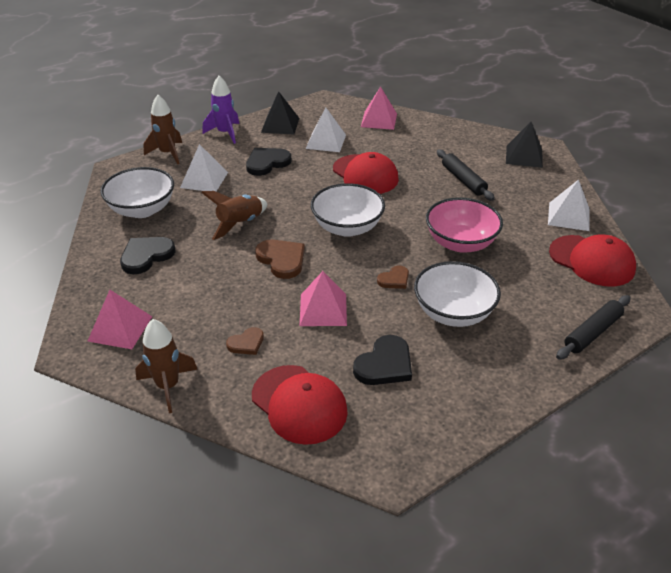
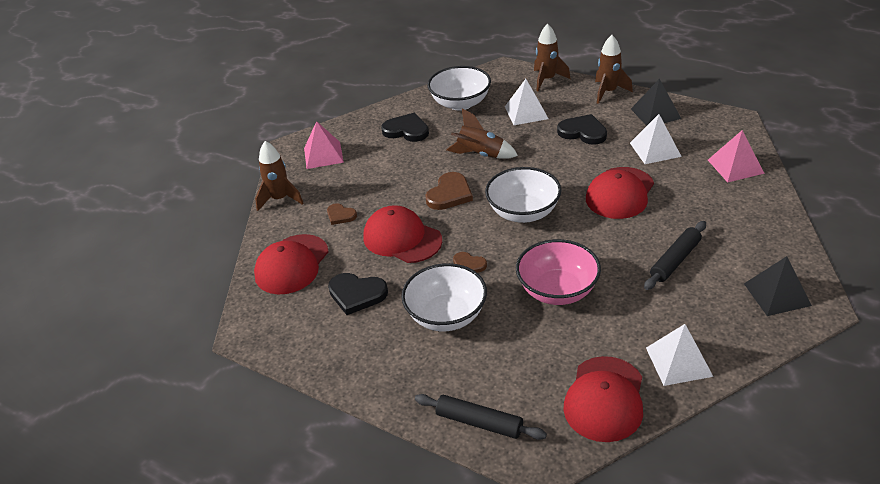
camera: 70 degrees right, 0 degrees up
(225, 133) = (608, 92): purple rocket -> brown rocket
(323, 309) = (402, 238): pink pyramid -> red cap

